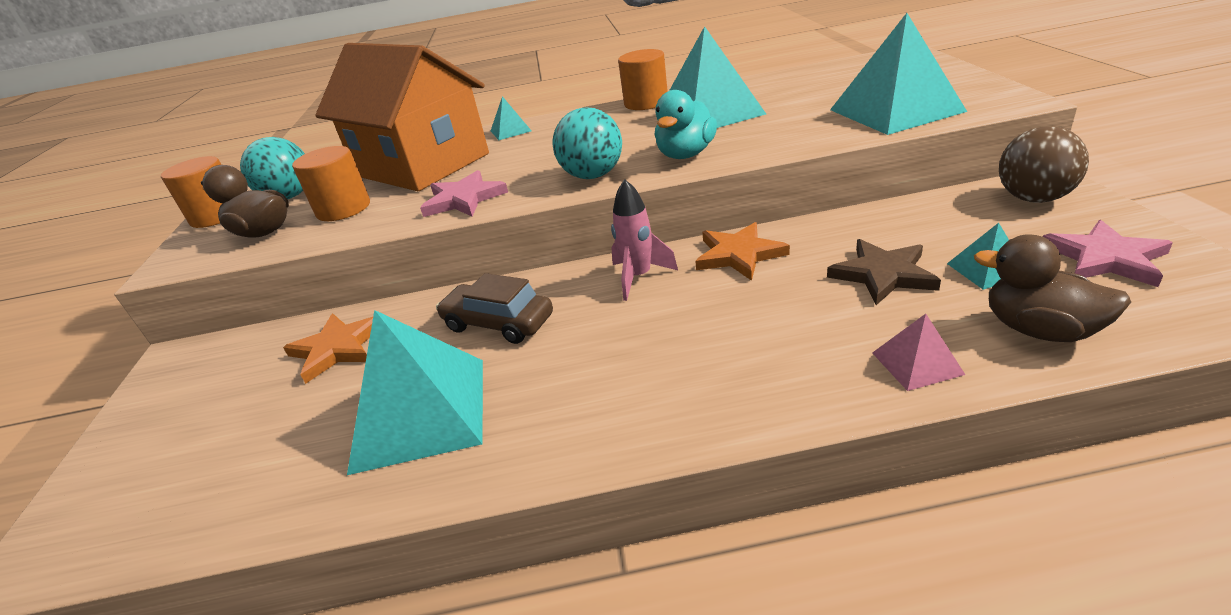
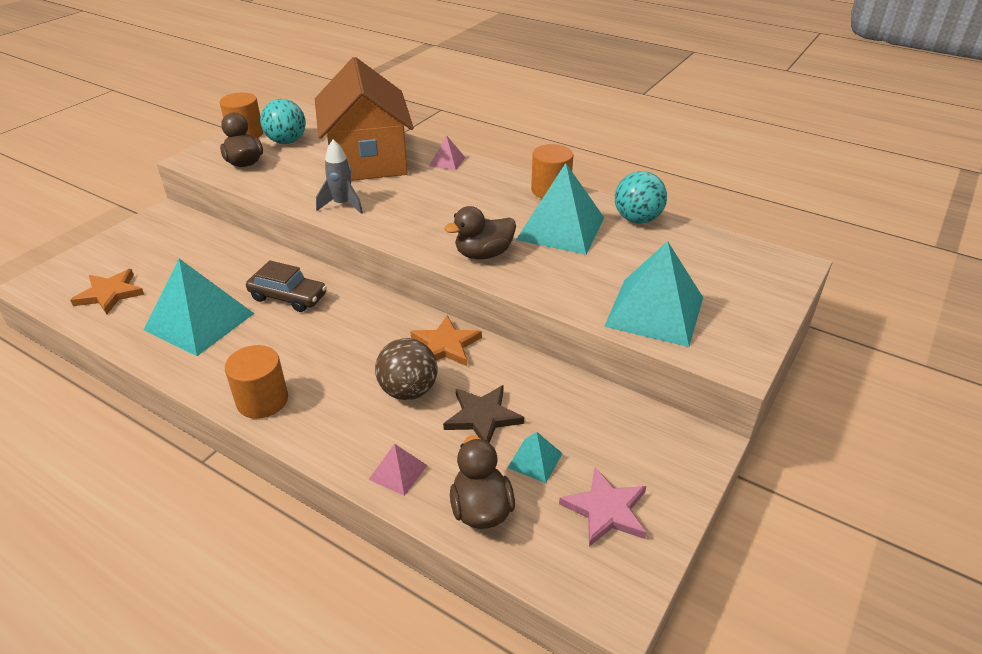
camera: 35 degrees right, 5 degrees up
(338, 348) = (218, 259): orange star -> orange star (110, 294)
(343, 209) = (292, 170): orange cylinder -> orange cylinder (262, 400)
(464, 199) = (342, 205): pink star -> grey rocket
(498, 323) = (288, 297): brown car -> brown car turned 135 degrees clockwise
(510, 131) = (447, 161): turquoise pyramid -> pink pyramid
(593, 176) = (417, 234): turquoise ball -> turquoise ball (637, 219)
(638, 277) = (380, 320): pink rocket -> none
(686, 154) = (483, 254): turquoise duck -> brown duck
(1033, 198) = (666, 444): brown ball -> brown ball (408, 391)

